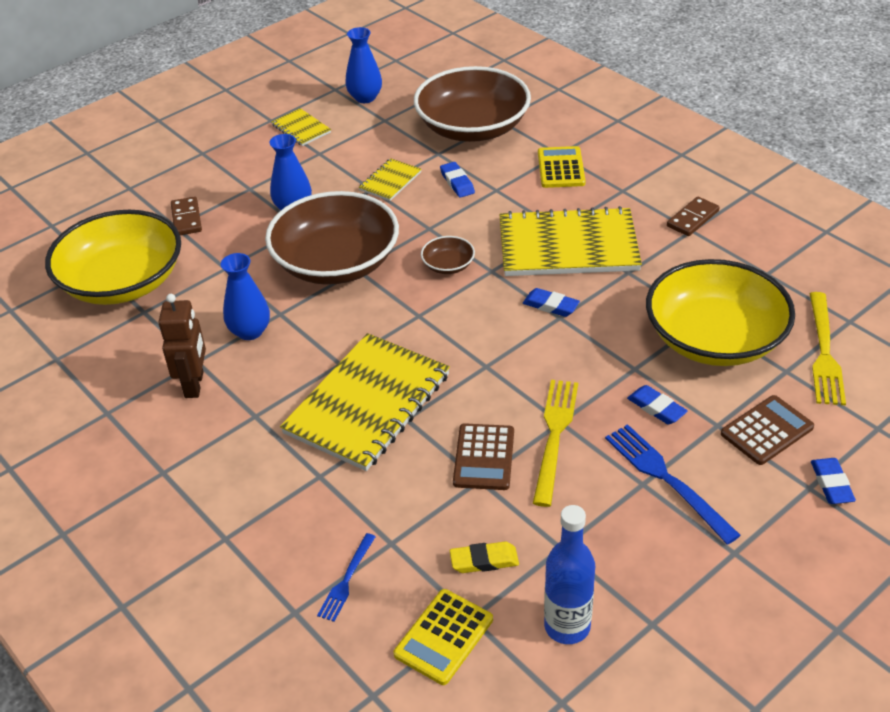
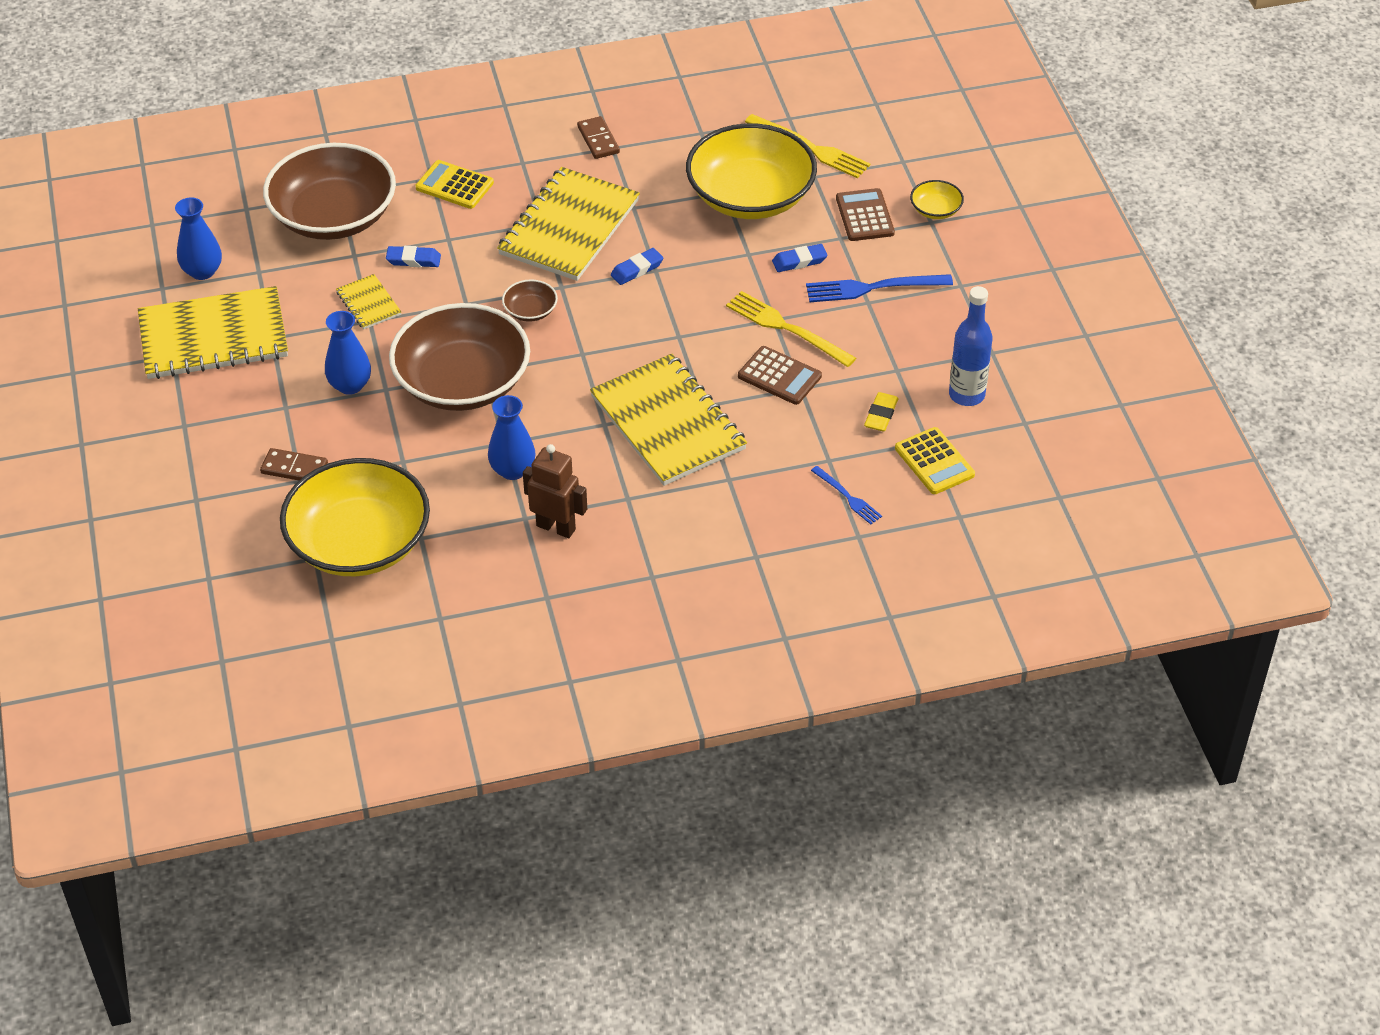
camera: 65 degrees left, 5 degrees up
(301, 129) = (213, 337): yellow notebook -> yellow notebook, size x2.18
(831, 484) = (935, 209): blue eraser -> yellow bowl

